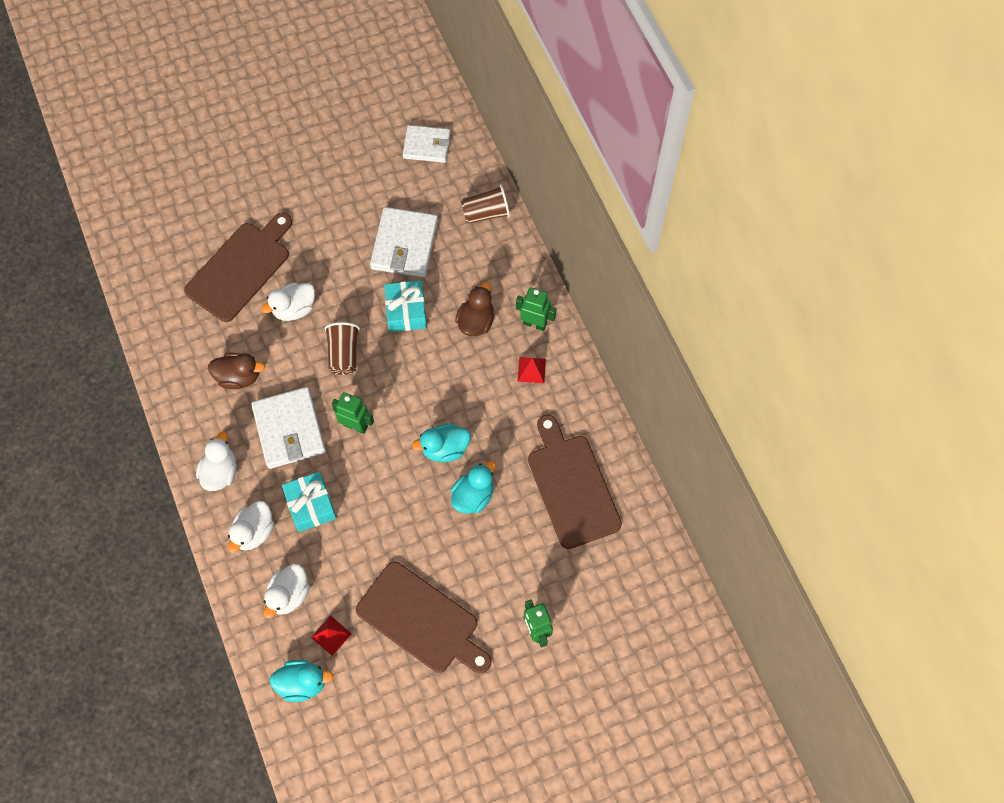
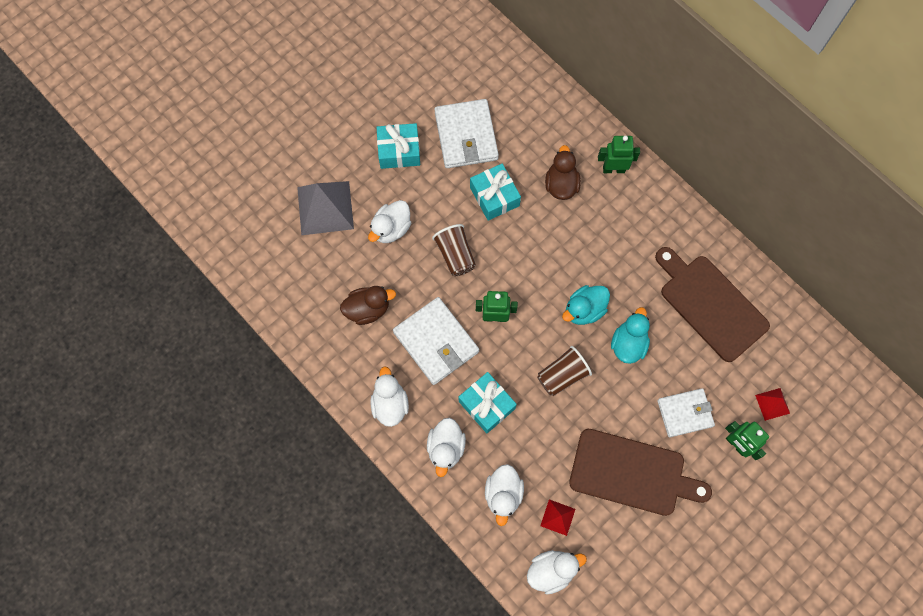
camera: 20 degrees left, 5 degrees up
(241, 268) = (325, 208): brown cutting board -> grey pyramid
(302, 683) = (551, 571): turquoise duck -> white duck
(334, 238) = (399, 151): none -> turquoise gift
(426, 145) = (446, 38): white wallet -> white wallet (685, 413)
(486, 213) = (526, 83): brown cup -> brown cup (562, 375)
(531, 370) = (629, 212): red pyramid -> red pyramid (772, 404)

